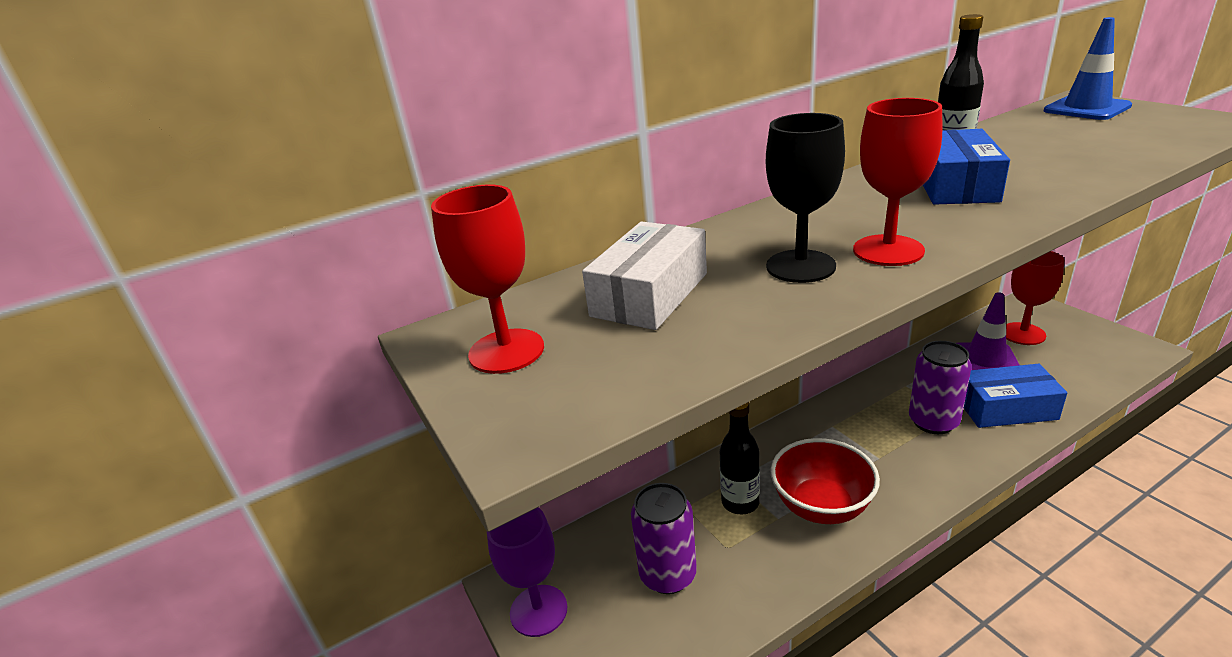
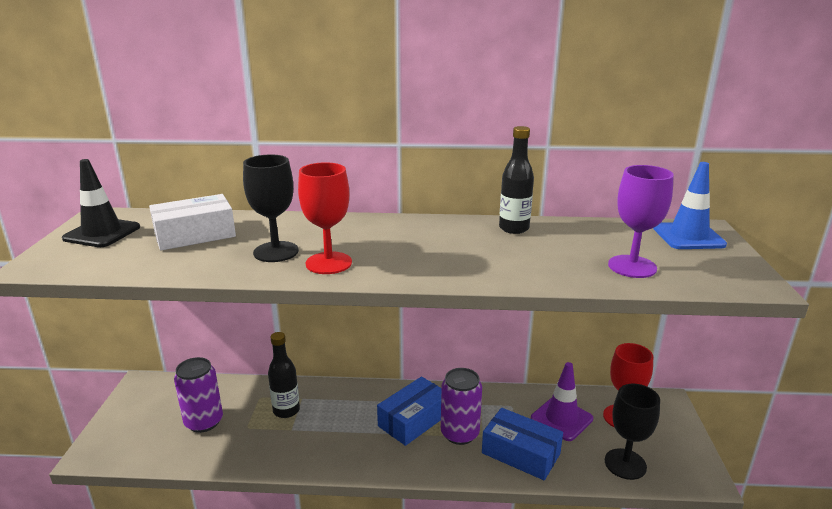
camera: 30 degrees right, 5 degrees down
(506, 351) = (102, 233): red goblet -> black traffic cone
(538, 610) = (135, 402): purple goblet -> purple goblet (632, 266)
(821, 506) = (321, 438): red bowl -> none
(955, 185) = (457, 247): blue box -> blue box (413, 420)
(1085, 369) = (625, 464): none -> black goblet

